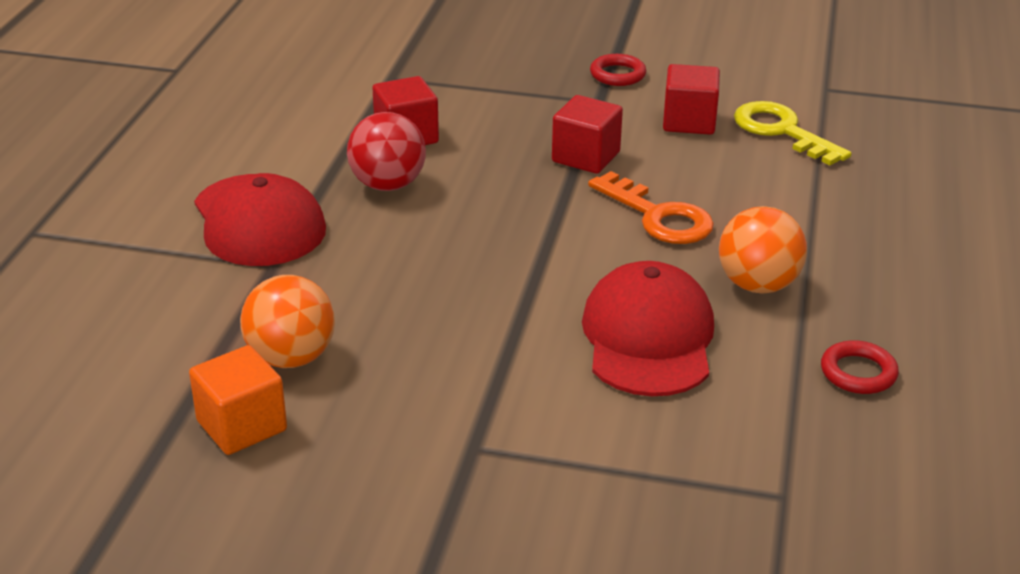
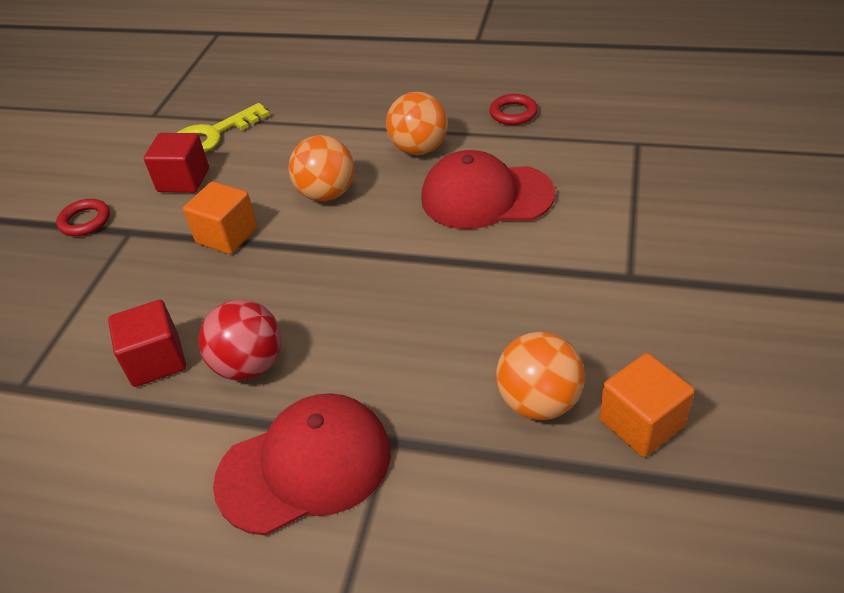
camera: 85 degrees left, 10 degrees up
(586, 157) = (227, 235): red cube -> orange cube
(659, 217) = (327, 194): orange key -> orange ball

